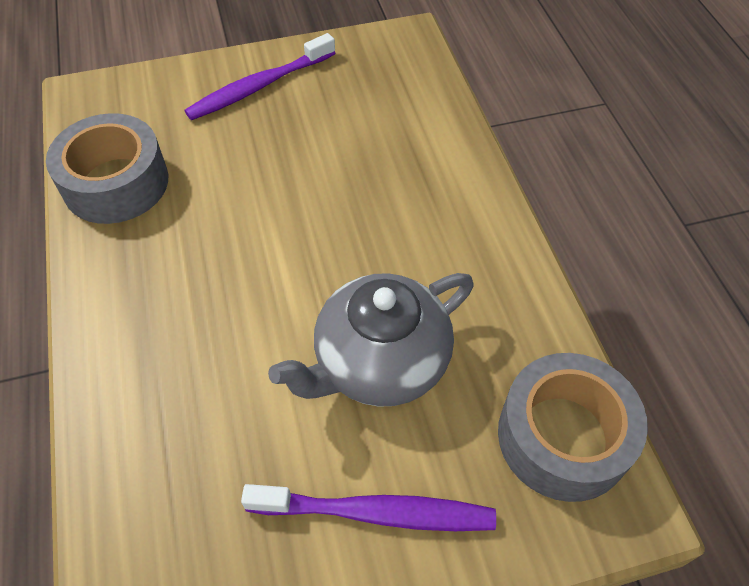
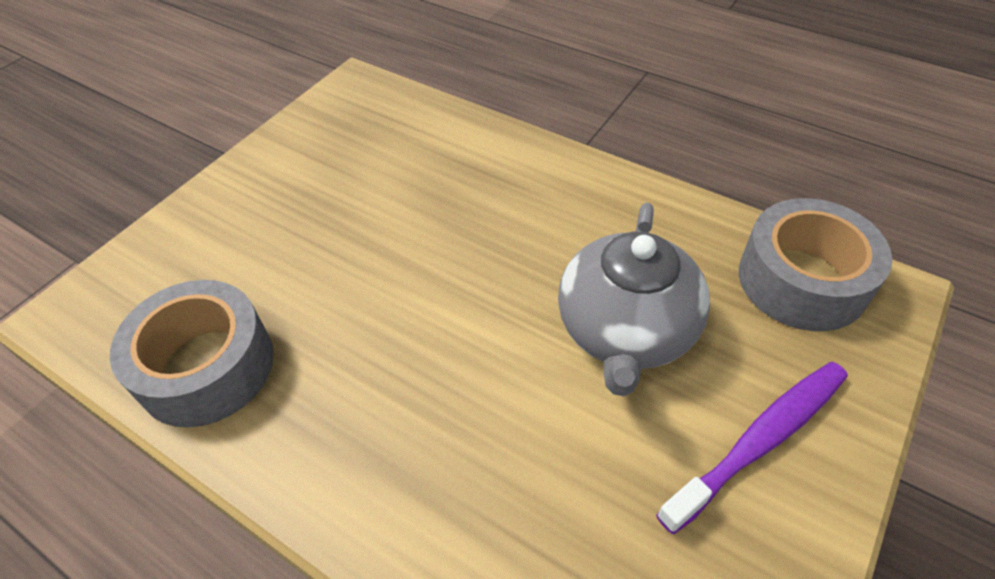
camera: 40 degrees left, 5 degrees down
(259, 86) = (262, 194): purple toothbrush -> none

